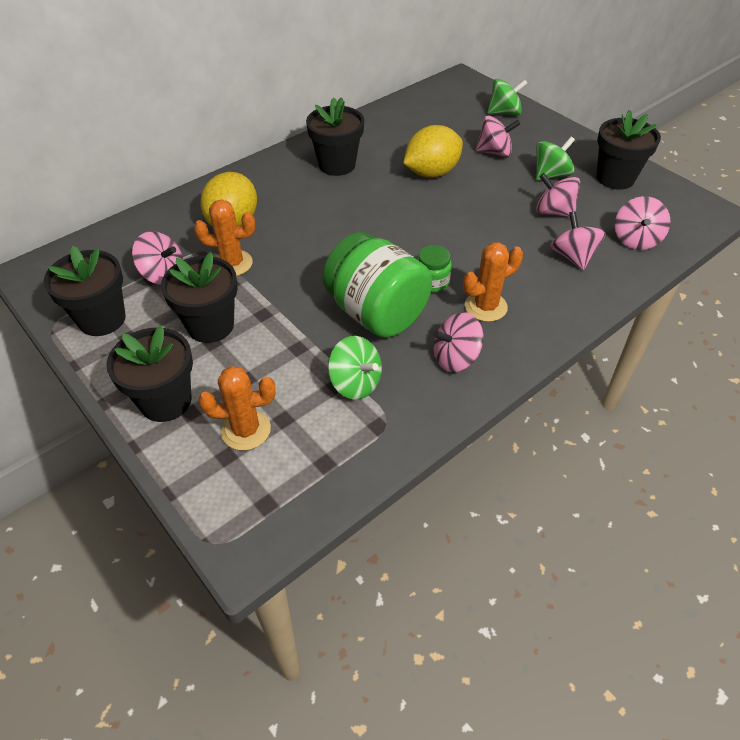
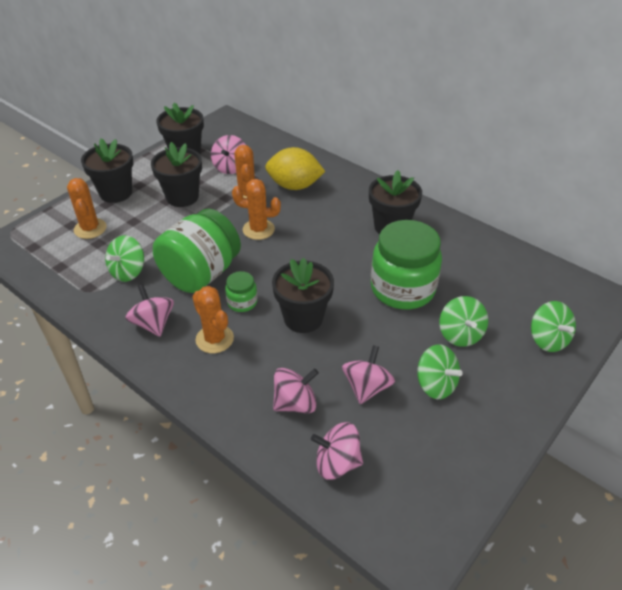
camera: 80 degrees right, 5 degrees down
(308, 259) = (258, 229): none -> orange cactus
(431, 173) = (402, 289): yellow lemon -> green jar
(494, 152) = (460, 334): pink spinning top -> green spinning top
(615, 178) = (453, 448): black flower pot -> black flower pot (303, 318)

